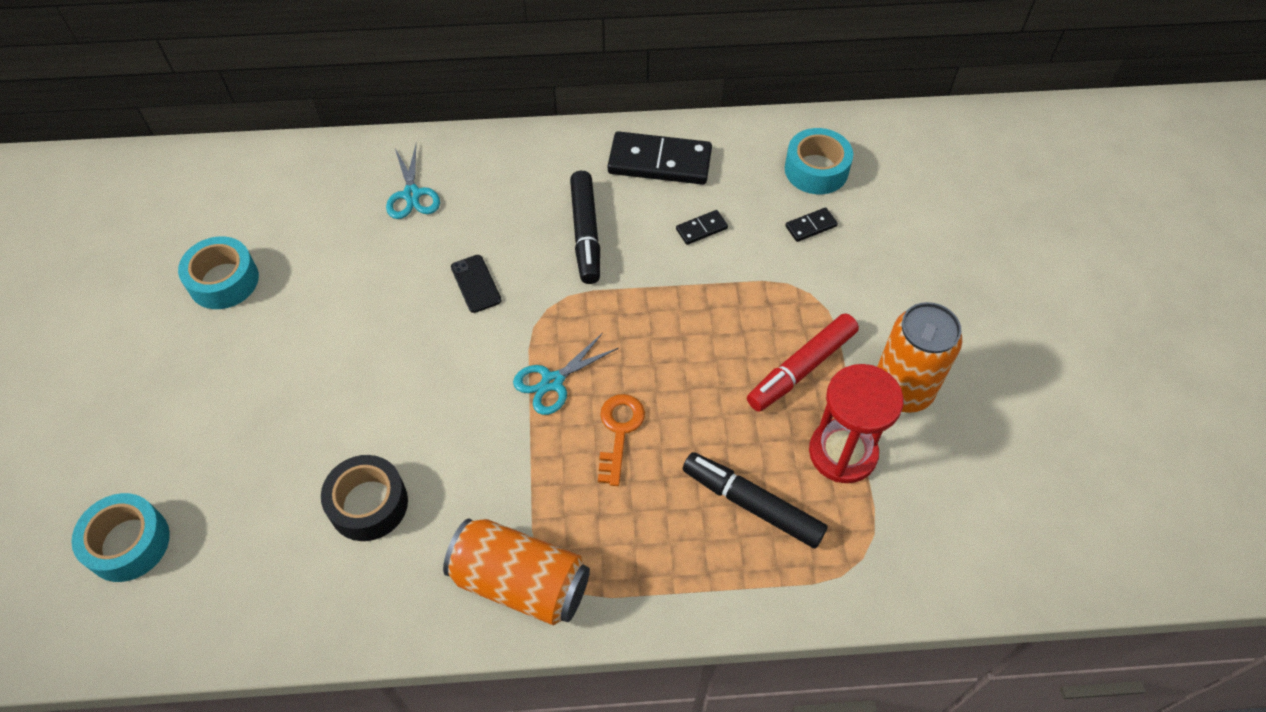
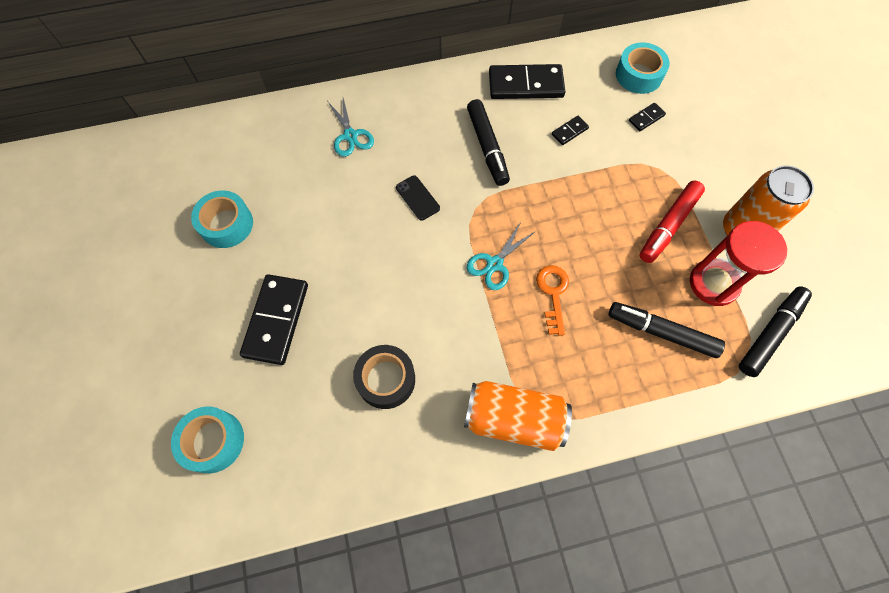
camera: 10 degrees left, 10 degrees up
(250, 407) = (276, 320): none -> black domino
(903, 530) = (770, 333): none -> black marker

